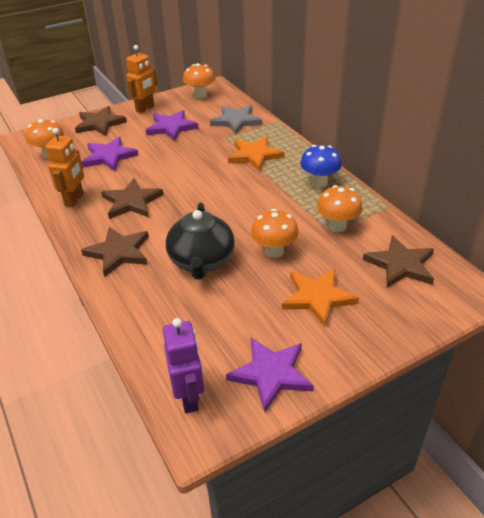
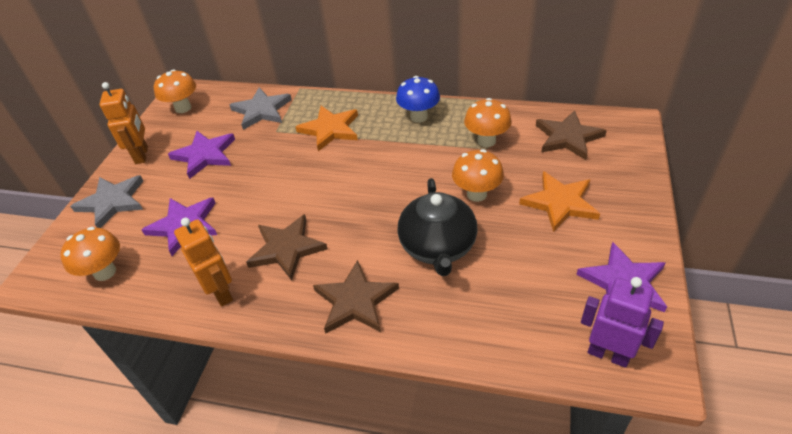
camera: 45 degrees left, 5 degrees up
(100, 124) = (112, 202): brown star -> grey star
(201, 261) = (438, 247): black teapot -> black teapot turned 45 degrees clockwise

